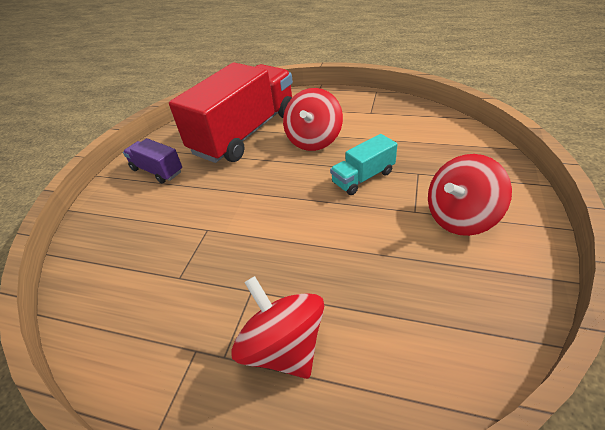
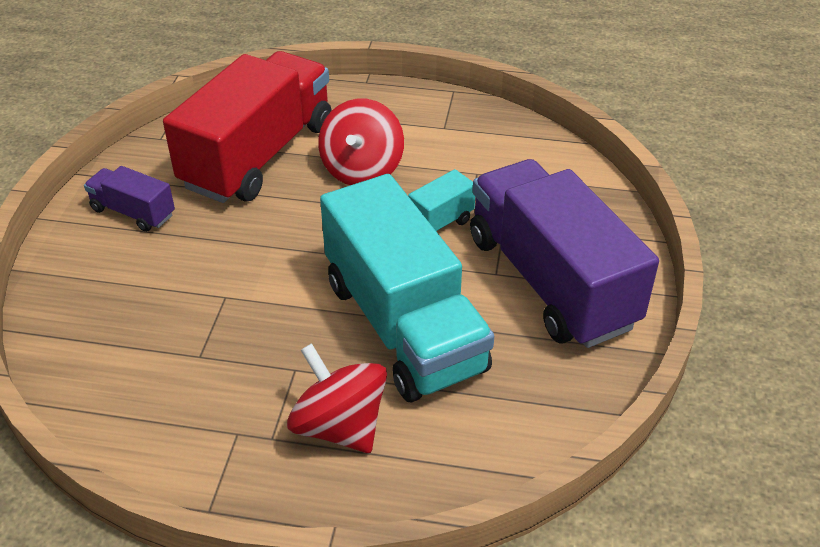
camera: 10 degrees left, 0 degrees up
(341, 253) = (404, 325): none -> turquoise truck
(460, 217) = (550, 281): red spinning top -> purple truck

